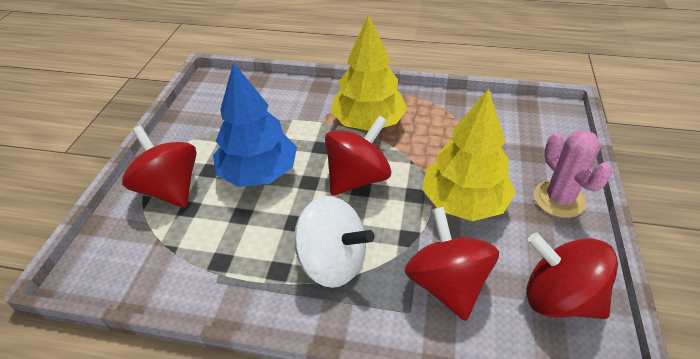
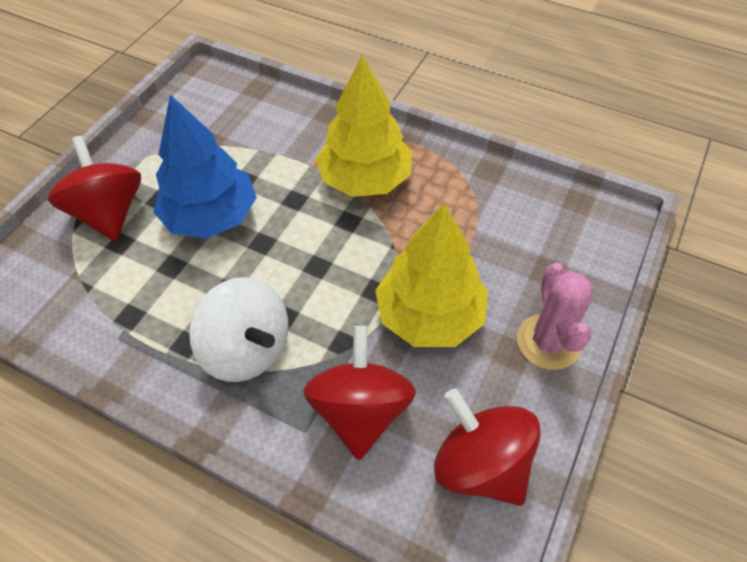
camera: 15 degrees right, 10 degrees up
(357, 178) = (319, 252): red spinning top -> none

